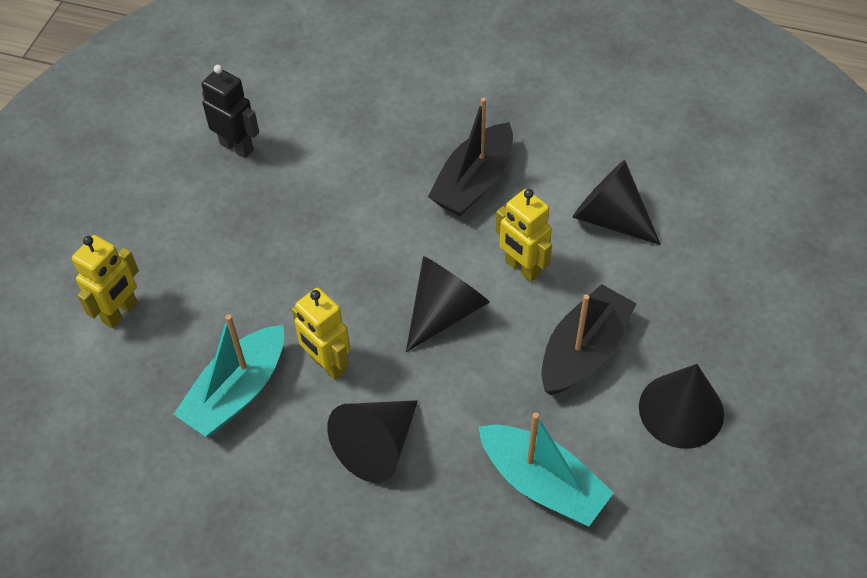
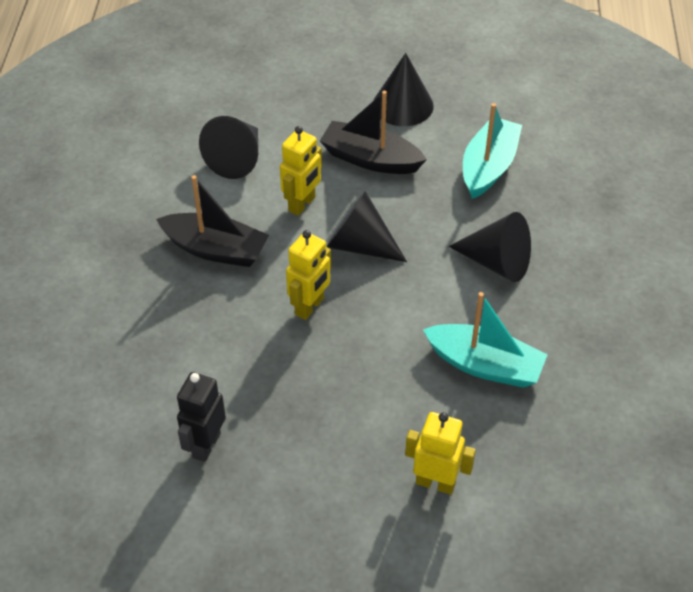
camera: 105 degrees left, 5 degrees down
(327, 364) = (436, 310): yellow robot -> yellow robot (310, 307)

